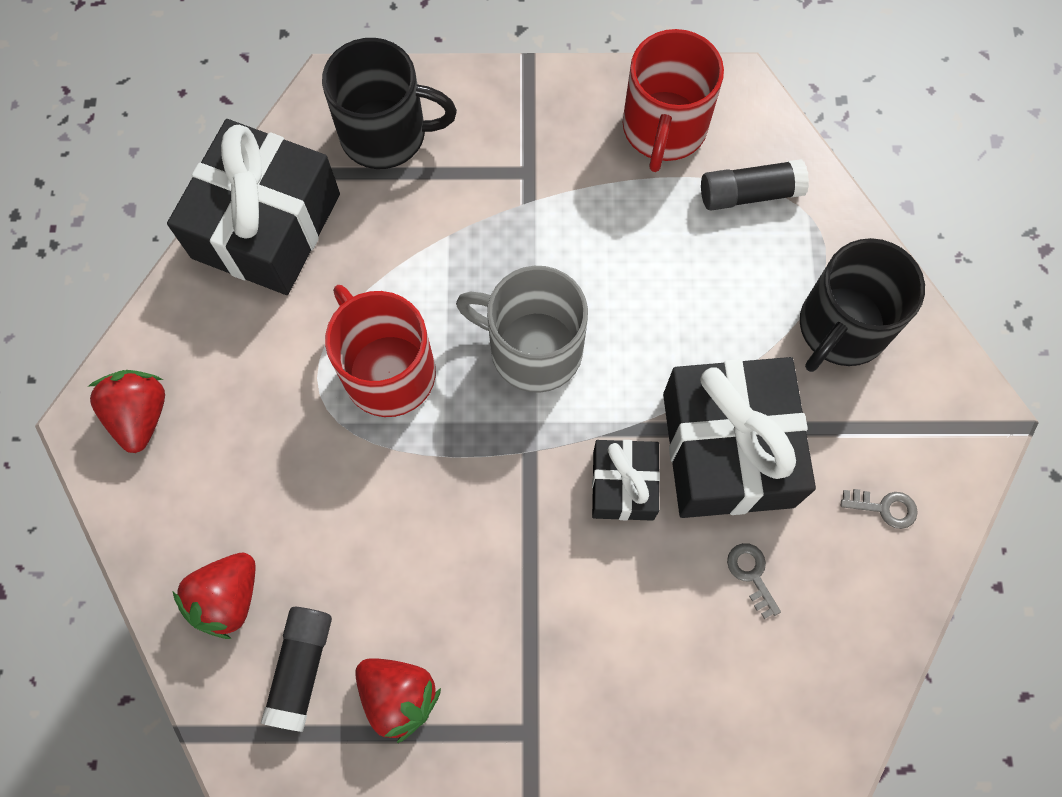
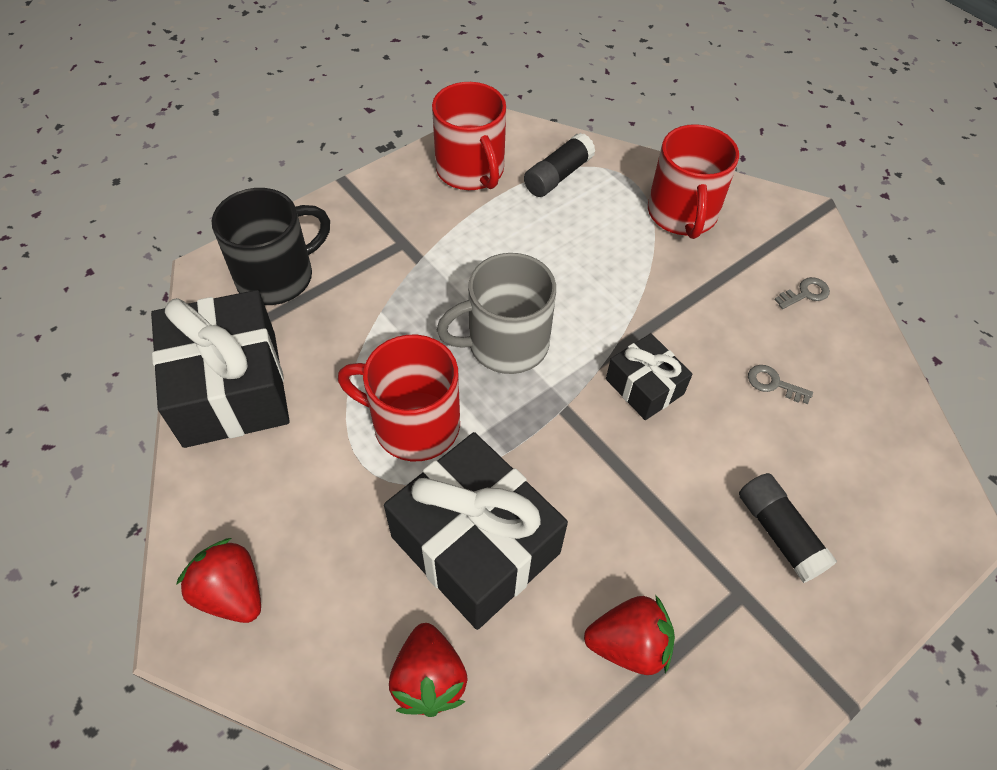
camera: 40 degrees left, 15 degrees down
(301, 668) = (536, 685): black glue stick -> black glue stick (779, 533)
(728, 449) = (686, 321): black gift -> black gift (475, 544)
(841, 327) = (682, 214): black mug -> red mug

